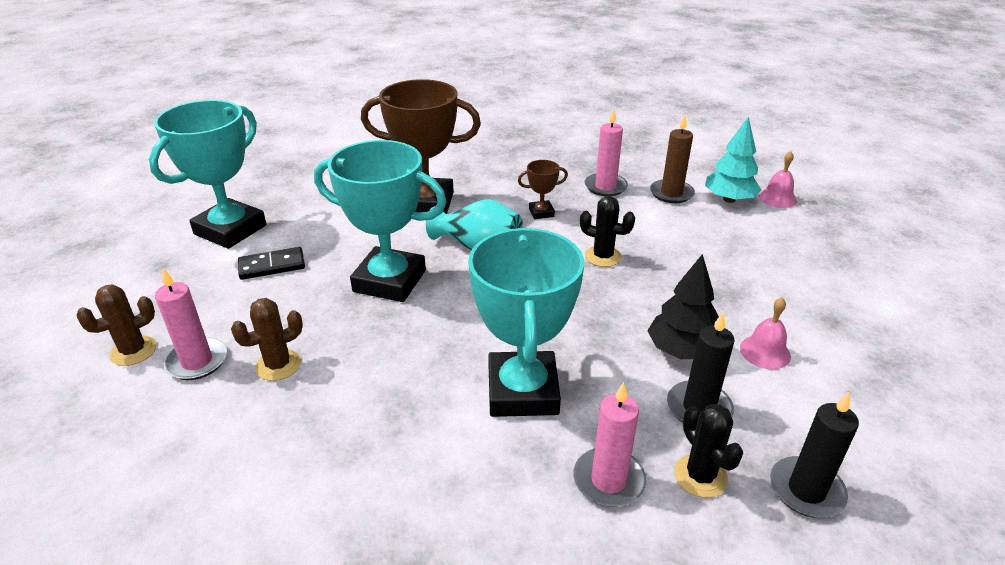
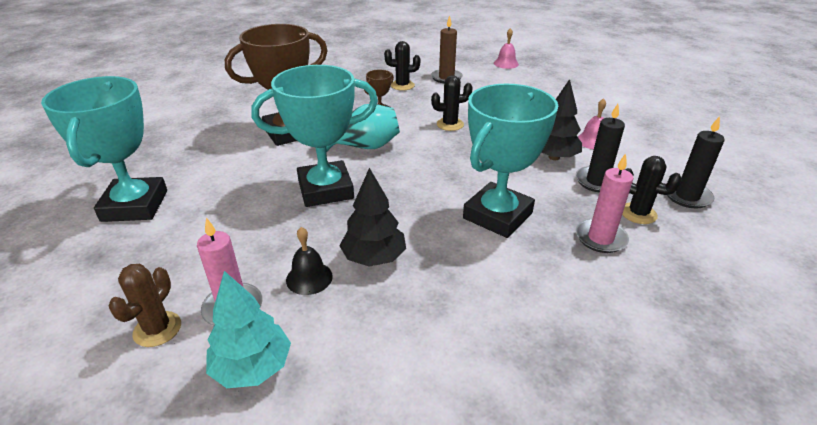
camera: 35 degrees left, 0 degrees up
(272, 266) = (212, 216): black domino -> none
(278, 365) = (309, 278): brown cactus -> black bell
(350, 375) = (374, 258): none -> black tree
(522, 391) = (497, 215): turquoise trophy -> turquoise trophy turned 75 degrees clockwise
(605, 187) = (402, 85): pink candle -> black cactus
(729, 199) = (482, 71): turquoise tree -> turquoise tree (253, 367)

